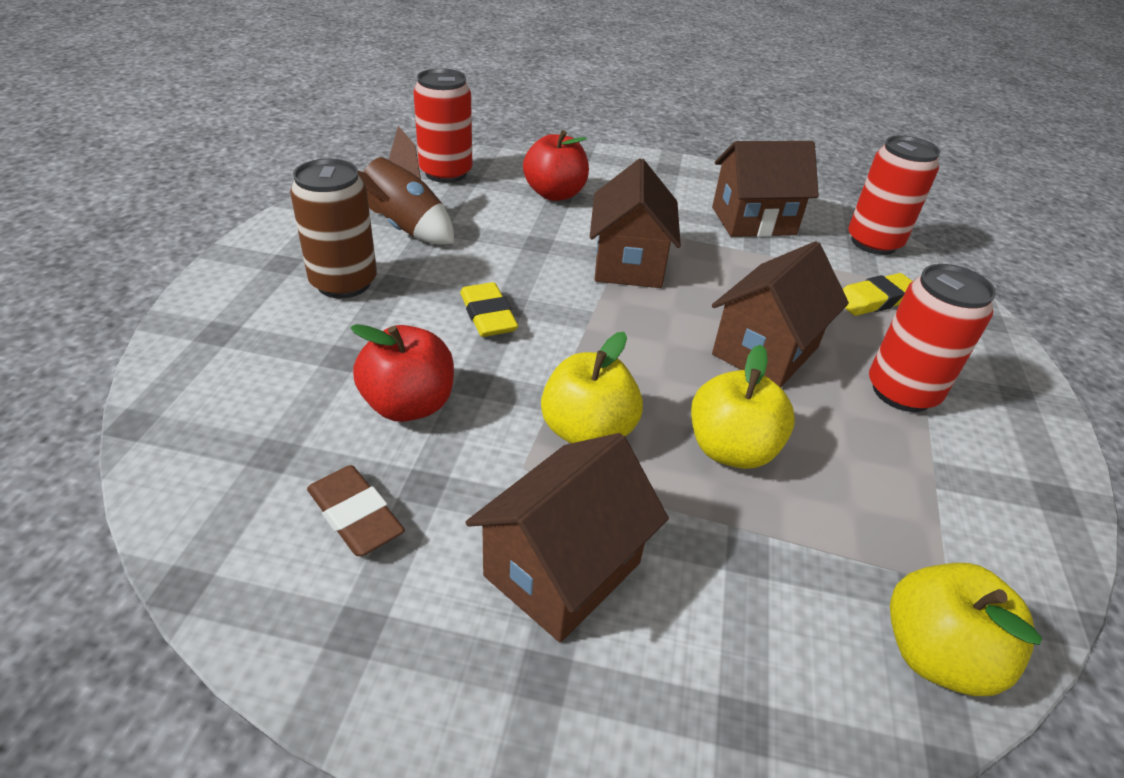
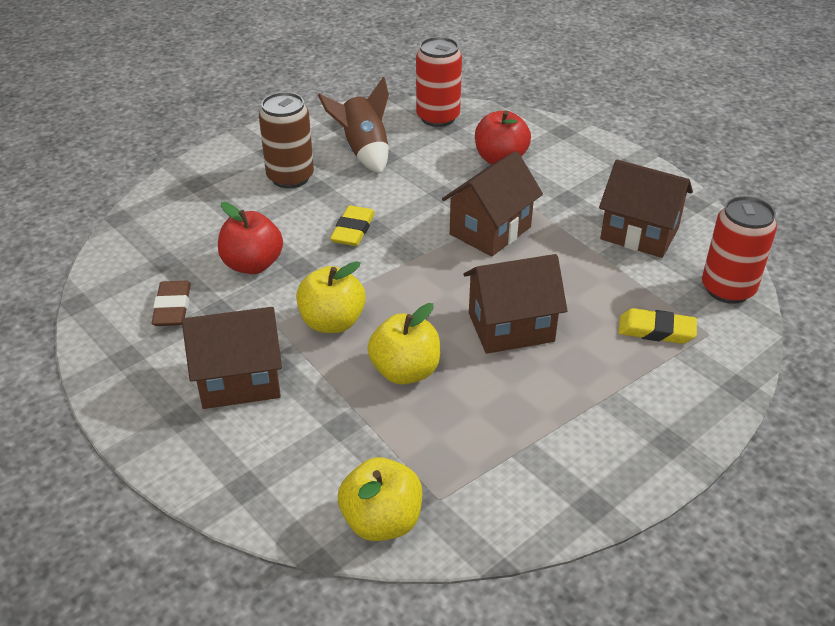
camera: 40 degrees right, 0 degrees up
(902, 392) = (576, 396): red can -> none

